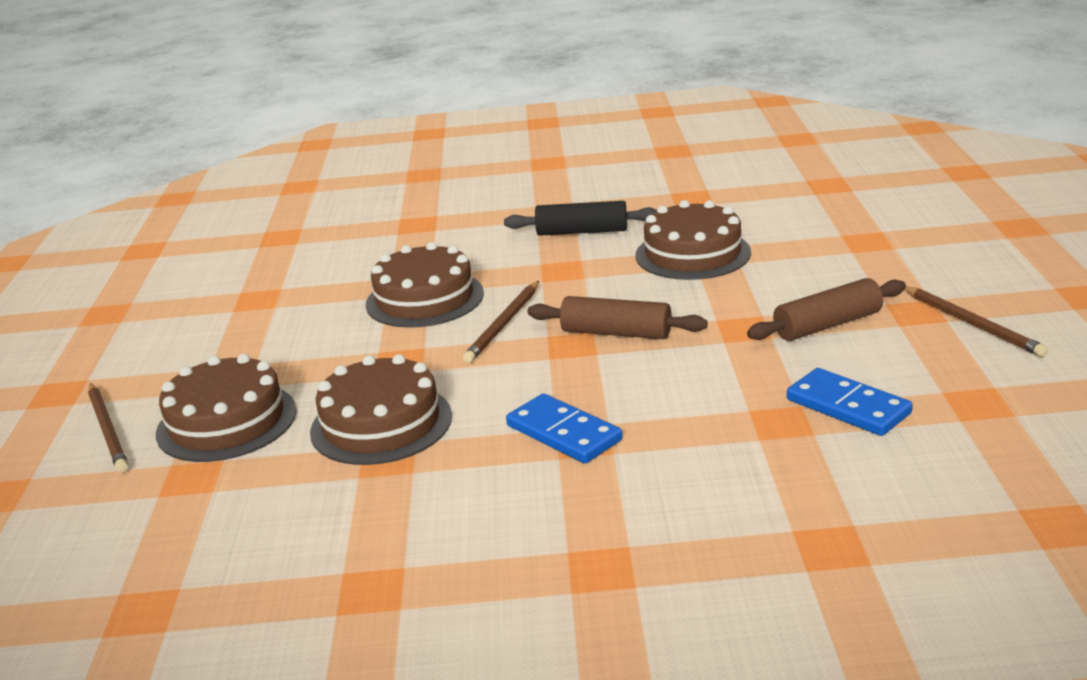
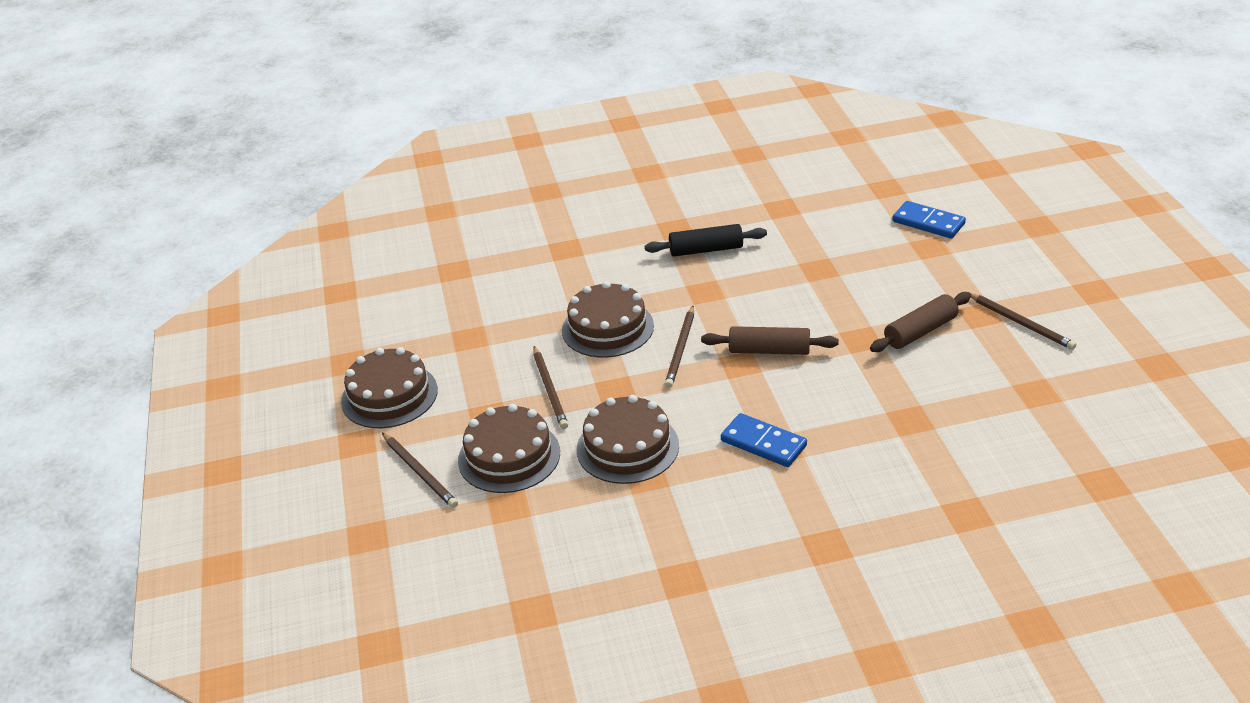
camera: 10 degrees left, 10 degrees up
(319, 355) = (550, 390): none -> brown pencil
(692, 254) = (801, 268): brown cake -> brown cake (389, 395)
(848, 406) = (952, 403): blue domino -> blue domino (928, 222)

